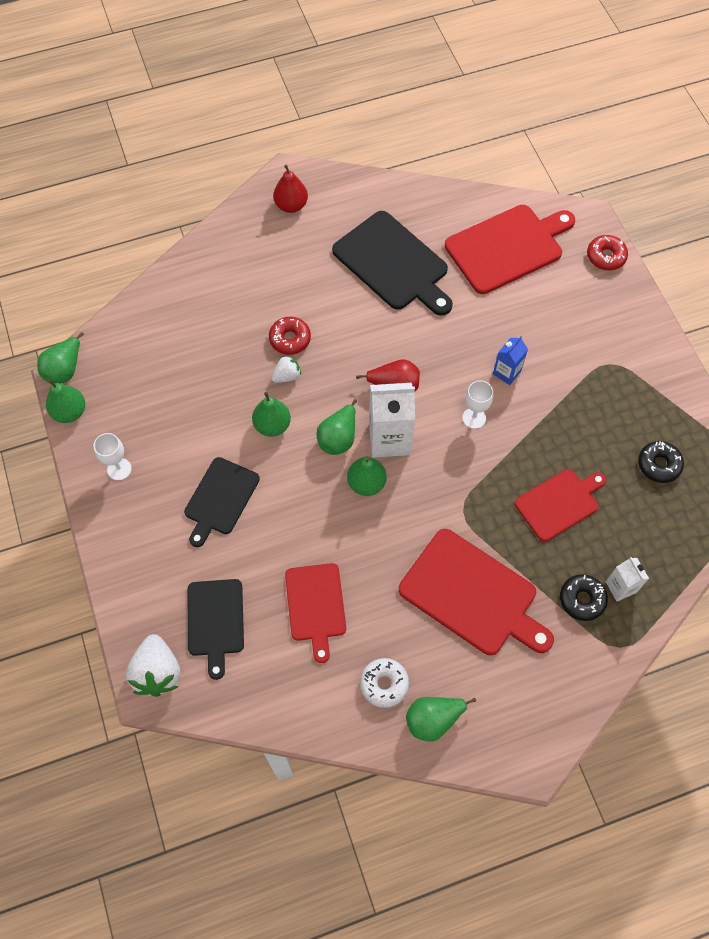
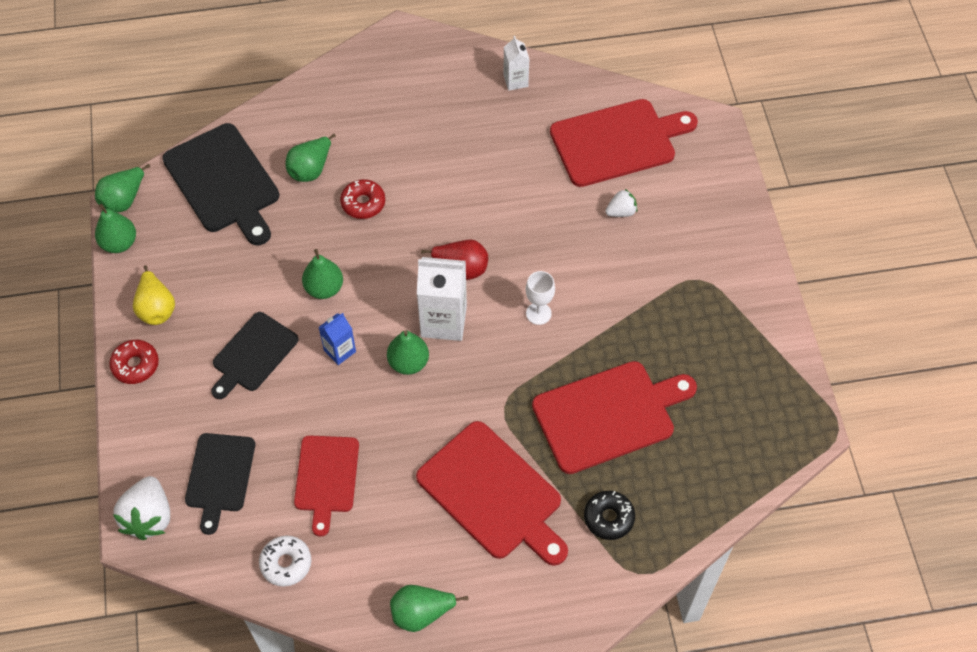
camera: 10 degrees right, 5 degrees down
(119, 469) = (156, 308): white goblet -> yellow pear
(287, 376) = (351, 240): white strawberry -> white strawberry (621, 212)
(291, 205) = (397, 66): red pear -> none
(338, 438) = (390, 312): green pear -> green pear (311, 169)
(384, 684) = (379, 568): white donut -> white donut (286, 563)
(393, 264) = (491, 141): black cutting board -> black cutting board (223, 182)
(506, 372) = (585, 272): blue carton -> blue carton (339, 351)
(559, 503) = (609, 415): red cutting board -> red cutting board, size x1.58
(606, 256) = (722, 166): red donut -> red donut (135, 365)
(620, 587) = (653, 512): white carton -> white carton (515, 81)
(658, 465) = (726, 392): black donut -> none

